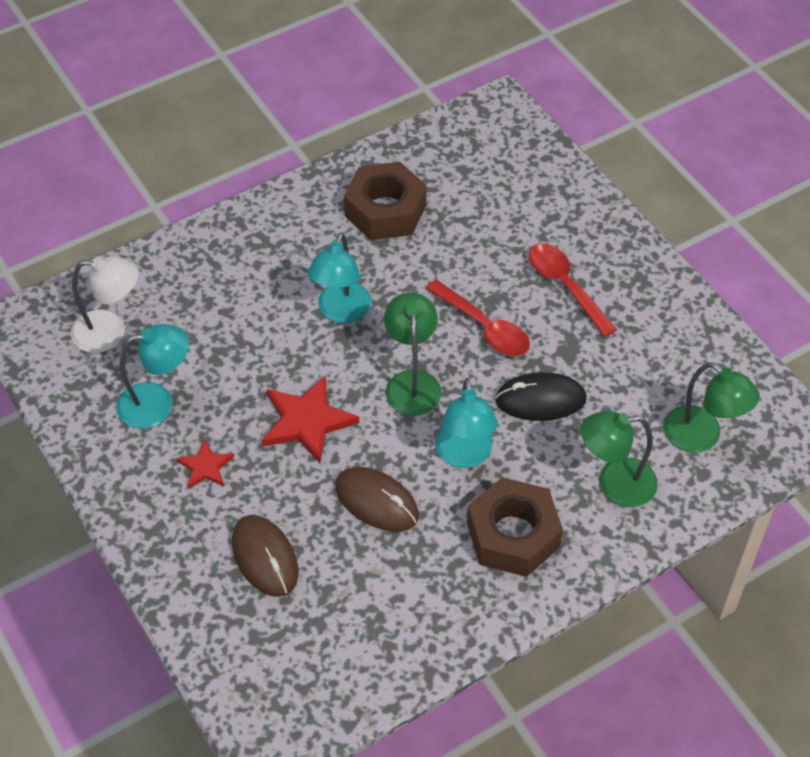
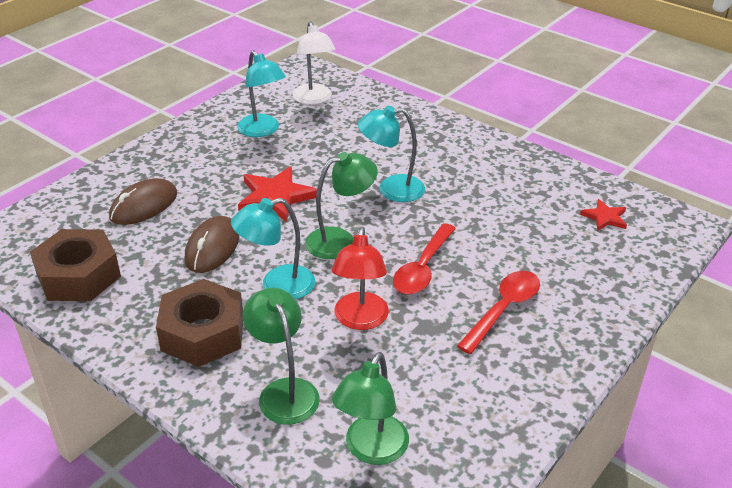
camera: 70 degrees right, 15 degrees down
(205, 467) = (215, 162): red star -> red star (605, 217)
(385, 210) = (512, 188): brown nut -> brown nut (79, 276)
(540, 400) = (360, 320): black mouse -> red lamp

